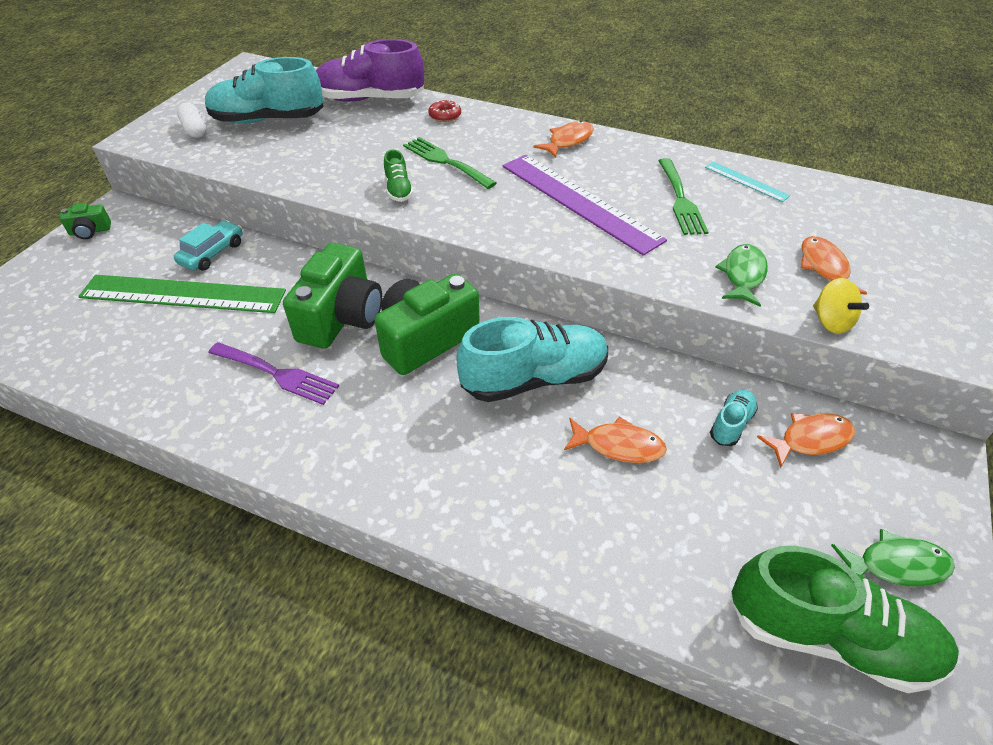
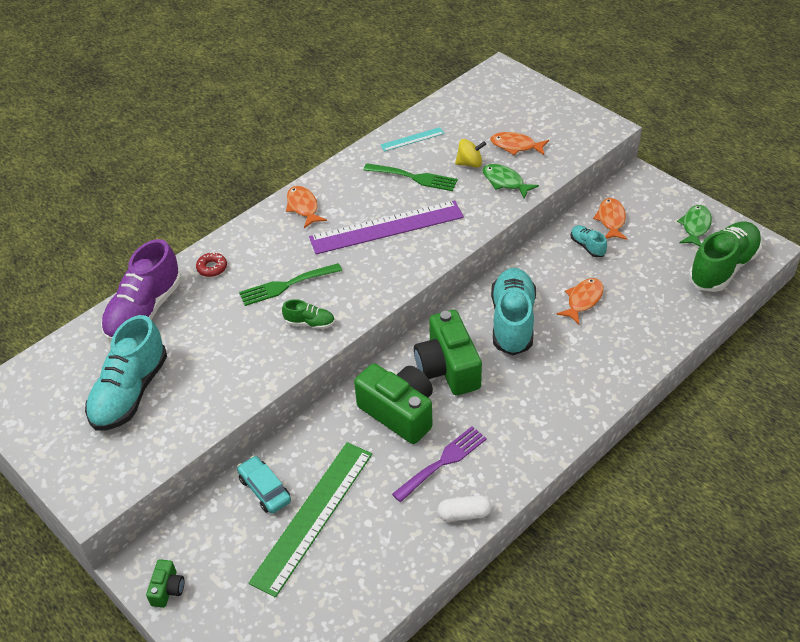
camera: 65 degrees left, 0 degrees up
(195, 129) = (108, 452): white capsule -> white capsule (464, 514)
(831, 322) = (561, 165): yellow spinning top -> yellow spinning top (470, 163)

